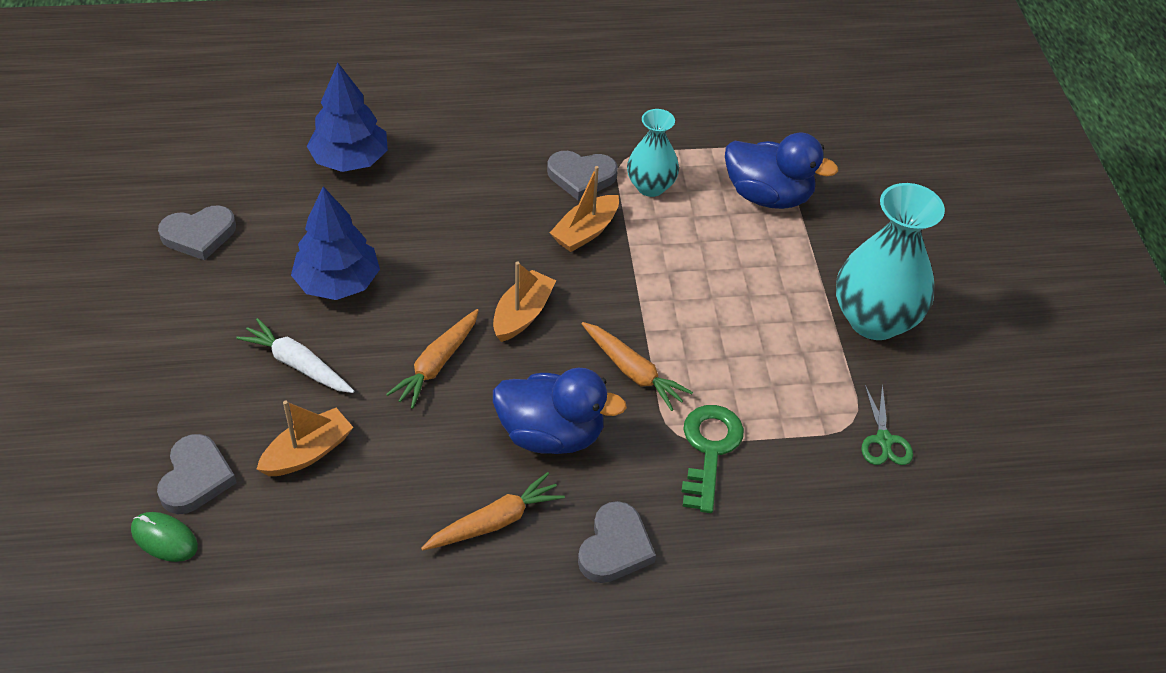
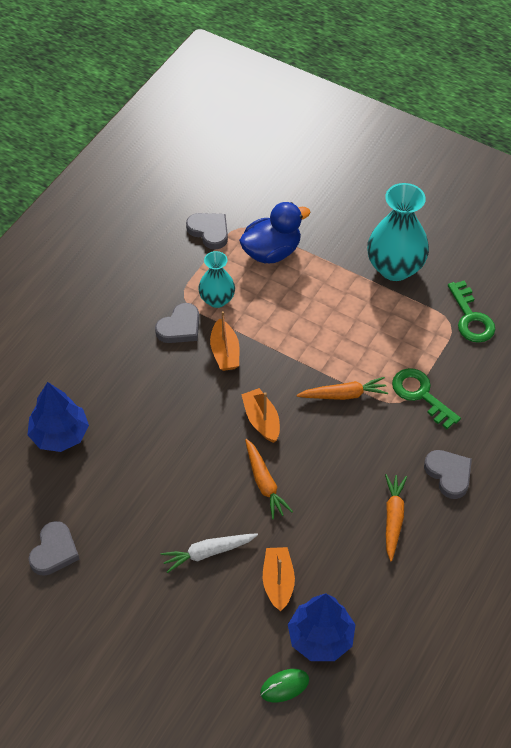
camera: 50 degrees left, 5 degrees up
(196, 478) = (252, 649): grey heart -> grey heart (209, 231)
(338, 283) = (160, 498): blue tree -> blue tree (320, 637)
(551, 434) = (356, 458): blue duck -> none
(884, 440) = (471, 318): green scissors -> green key

